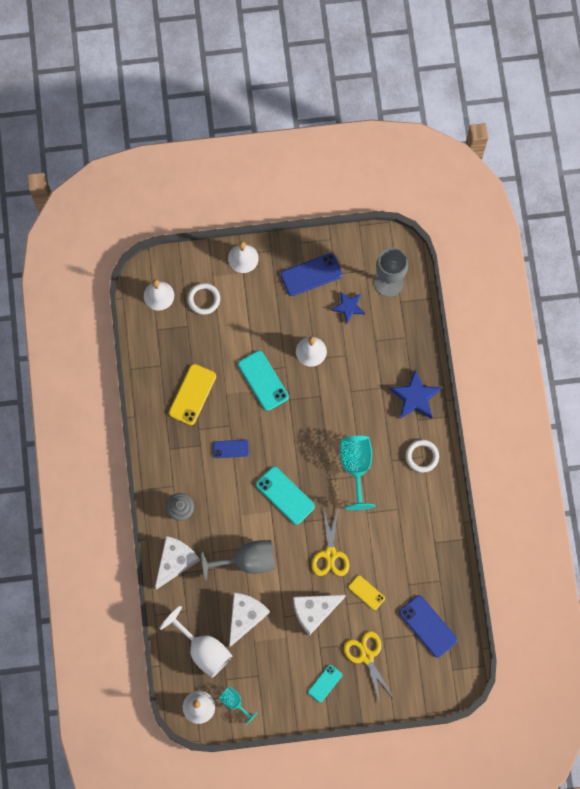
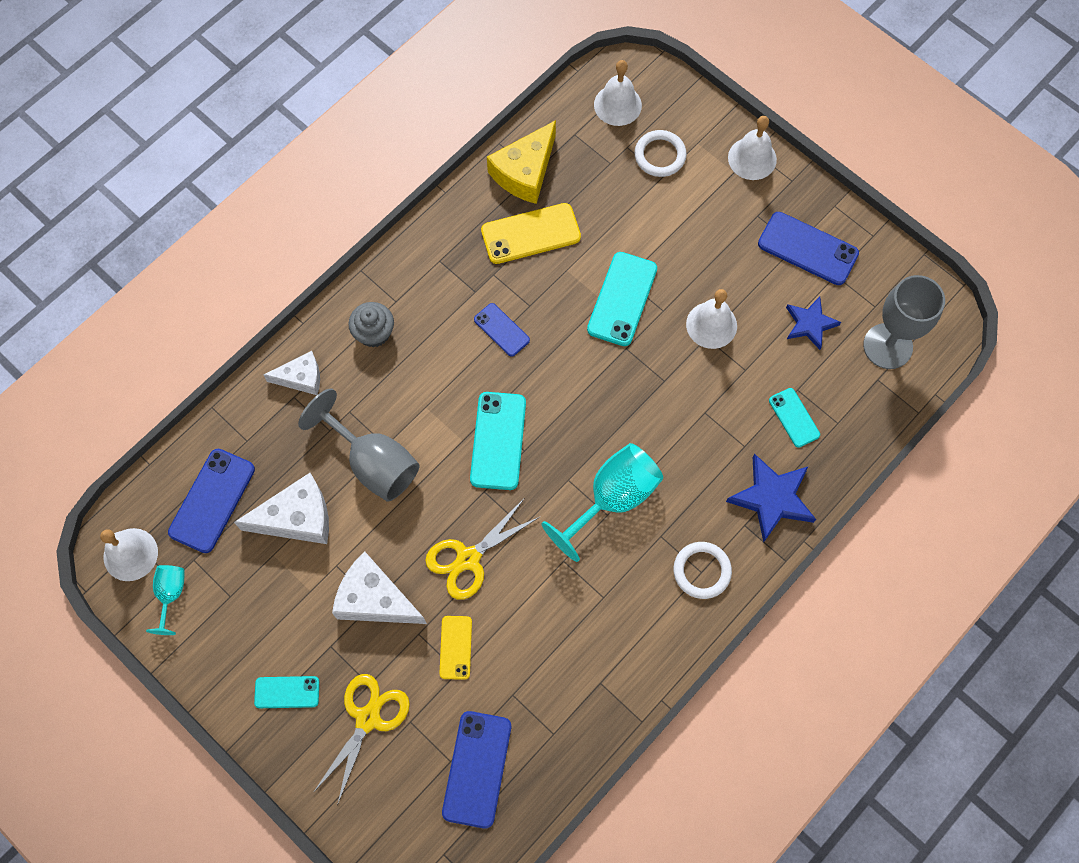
camera: 50 degrees right, 5 degrees down
(156, 370) = (525, 172): none -> yellow cheese
(175, 561) = (301, 378): white cheese -> white cheese, size x0.63
(203, 649) = (212, 501): white goblet -> blue phone
(386, 354) = (794, 417): none -> turquoise phone

